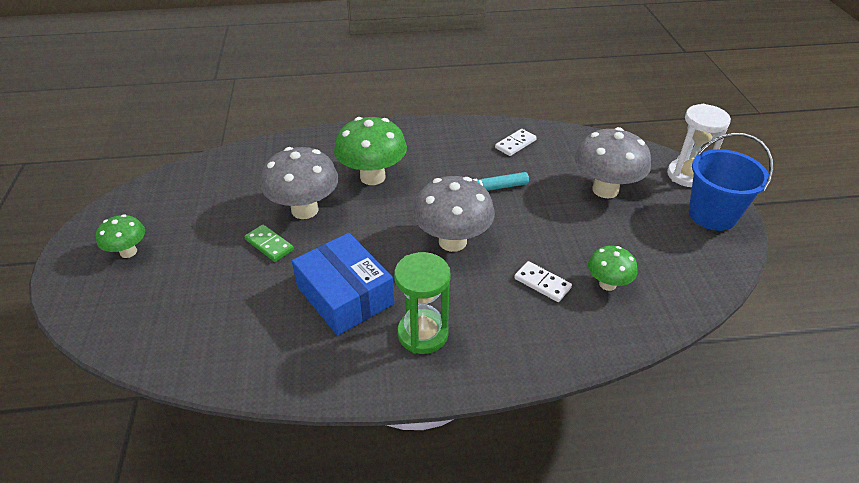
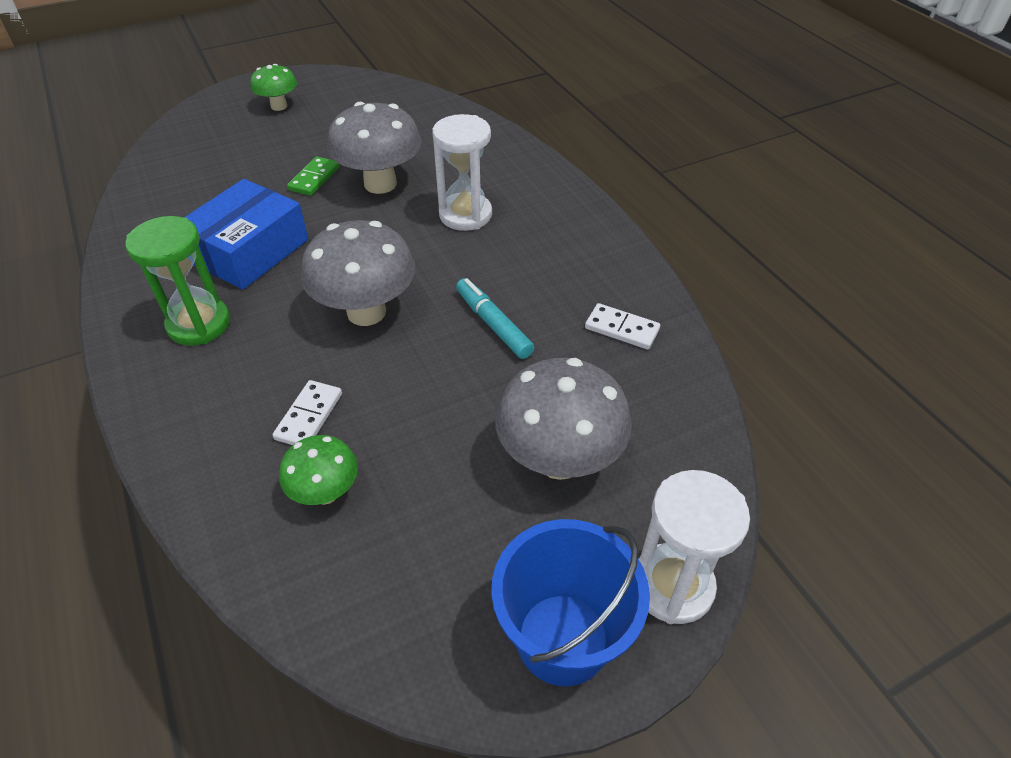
camera: 70 degrees right, 5 degrees up
(372, 177) = (465, 215): green mushroom -> white hourglass

